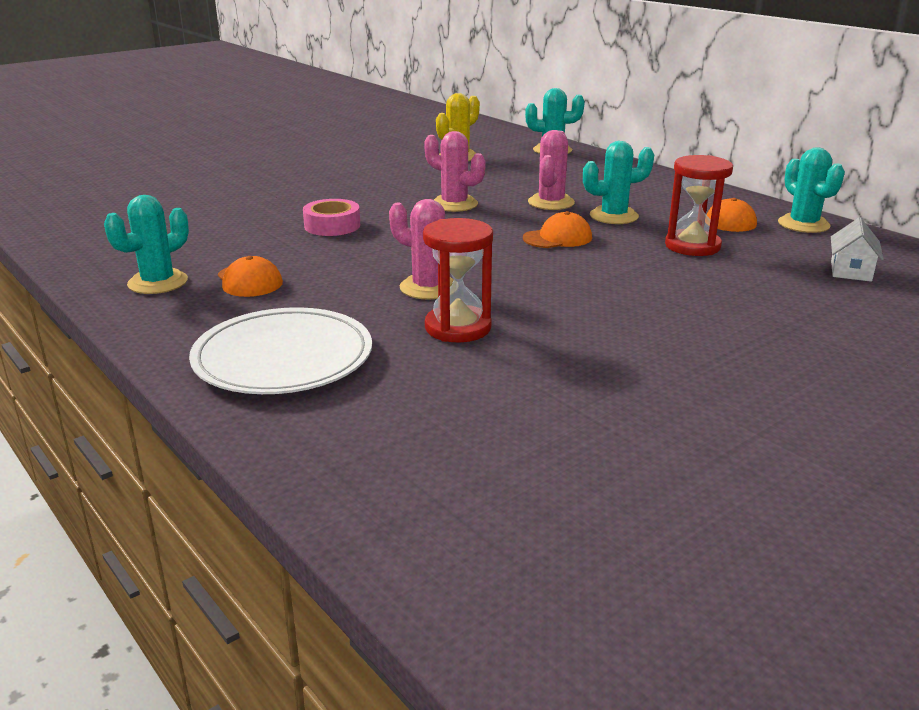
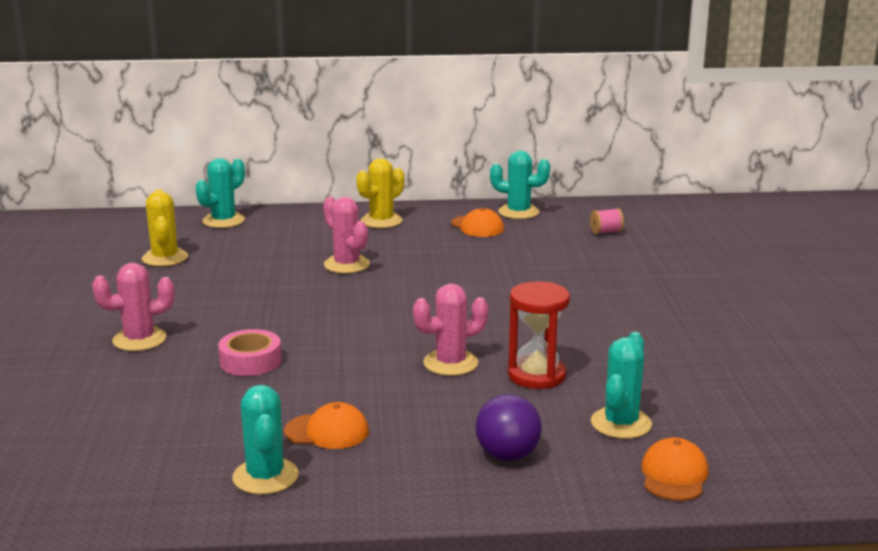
camera: 55 degrees left, 5 degrees down
(283, 358) = (507, 455): white plate -> purple ball
(454, 204) = (286, 298): pink cactus -> pink cactus (139, 339)
(557, 238) = (423, 288): orange cap -> orange cap (674, 475)
(614, 216) = (411, 256): turquoise cactus -> turquoise cactus (621, 423)
(661, 188) = (381, 221): none -> yellow cactus
(692, 246) = (505, 255): red hourglass -> none
(851, 271) = (606, 232): white house -> pink spool

